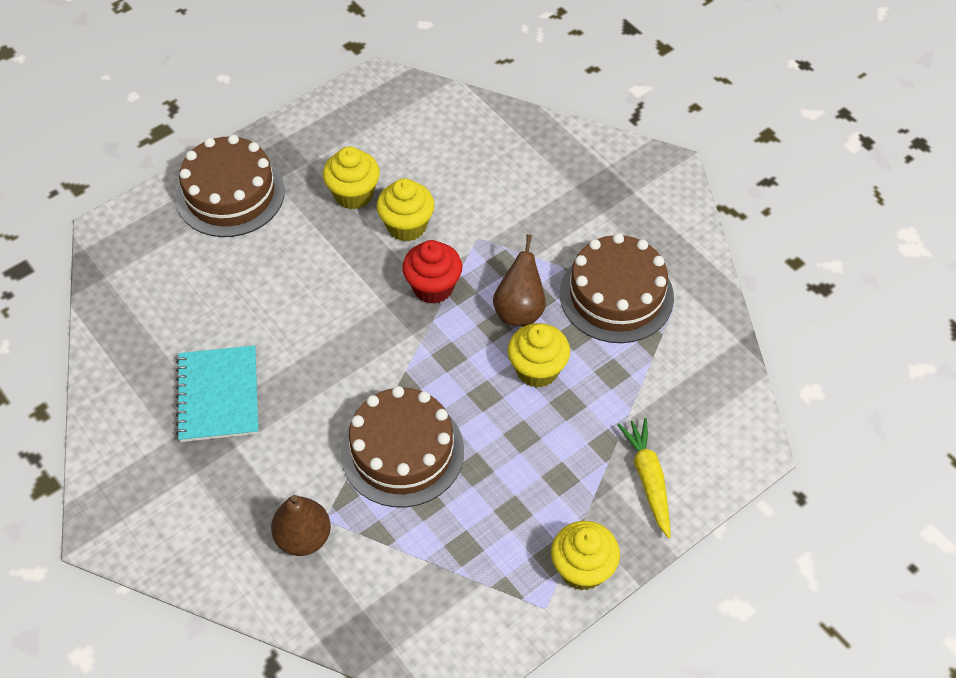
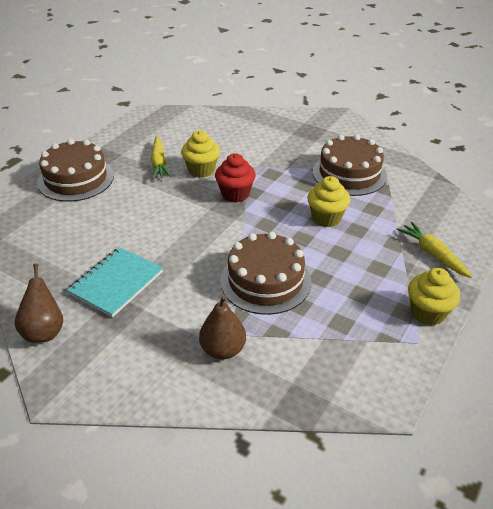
camera: 20 degrees left, 15 degrees down
(218, 395) = (116, 283): turquoise notebook -> turquoise notebook turned 60 degrees clockwise
(353, 194) = (159, 163): yellow cupcake -> yellow carrot
(519, 311) = (296, 193): brown pear -> brown pear (44, 331)

